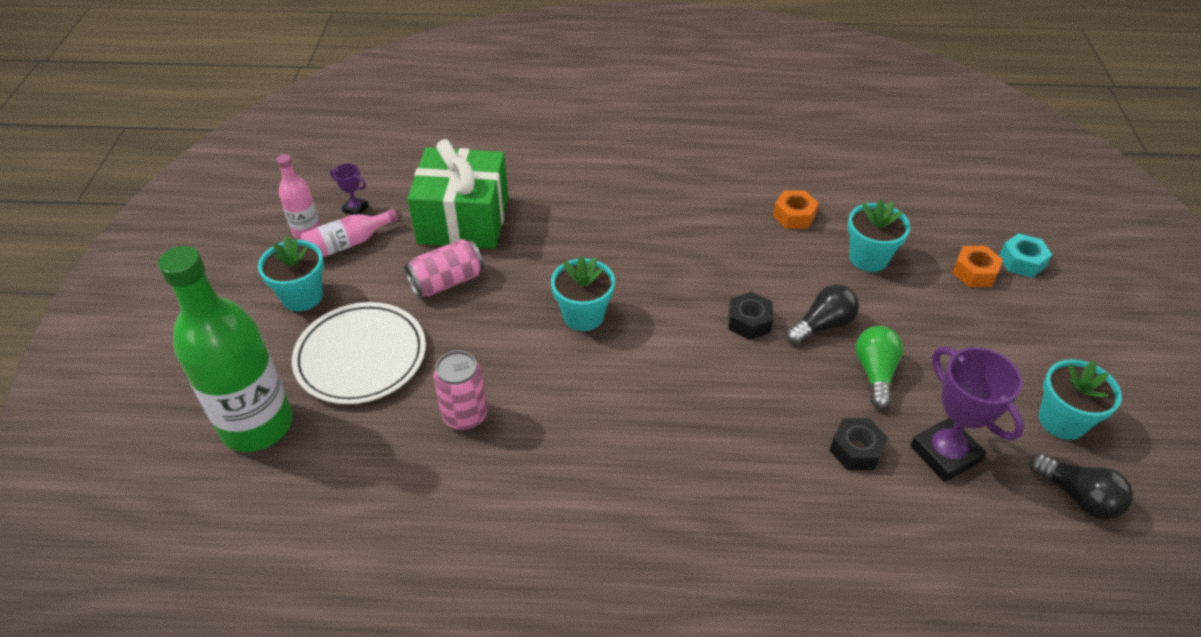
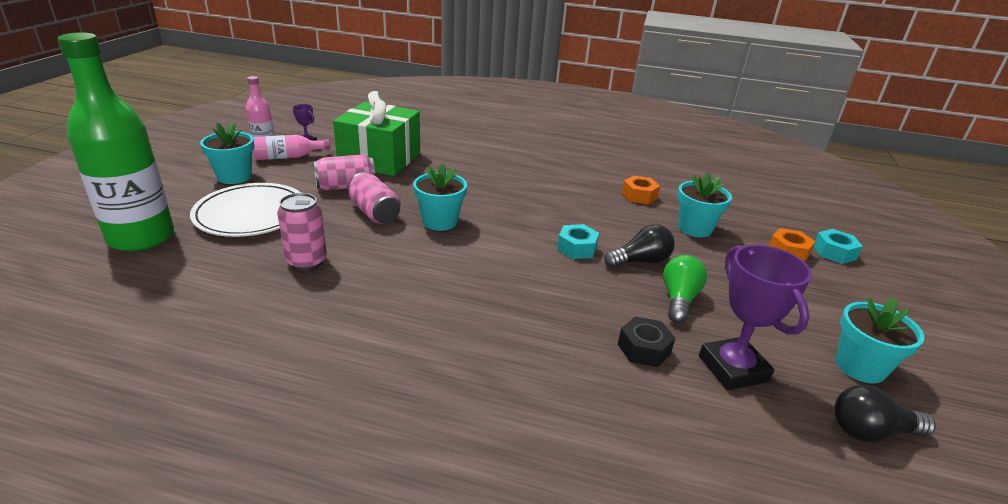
camera: 10 degrees right, 15 degrees down
(502, 319) = (374, 212): none -> pink can
(749, 322) = (576, 248): black nut -> turquoise nut
(1078, 497) = (871, 431): black light bulb -> black light bulb turned 120 degrees clockwise

